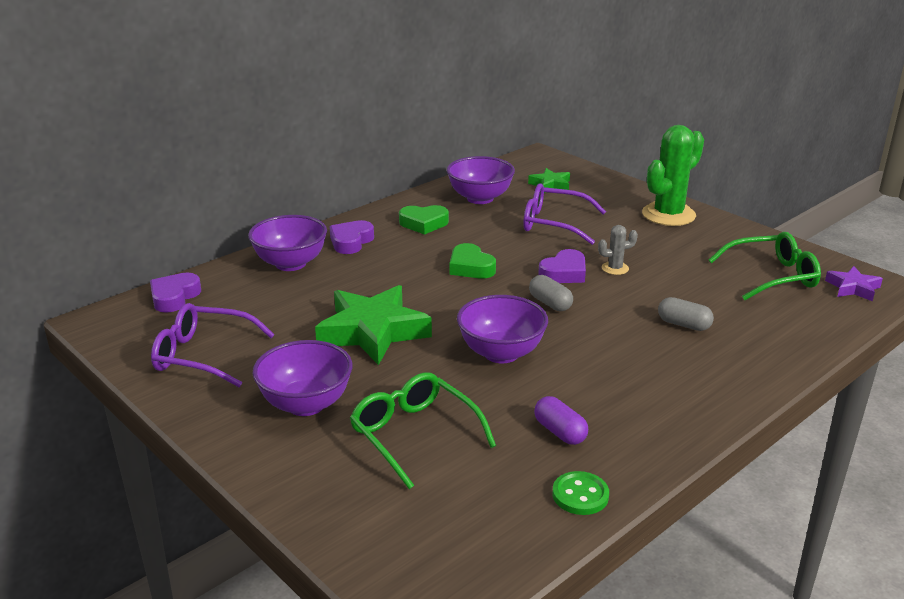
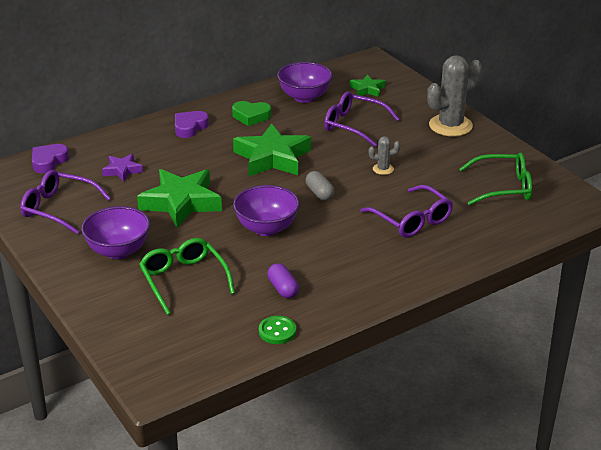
camera: 10 degrees right, 5 degrees up
(290, 263) = (139, 142): purple bowl -> none
(470, 267) = (272, 157): green heart -> green star
(564, 273) = (342, 169): purple heart -> none
(668, 215) = (450, 126): green cactus -> grey cactus
(684, 324) = (412, 220): grey capsule -> purple glasses
(853, 288) = (562, 203): purple star -> purple star (122, 170)

